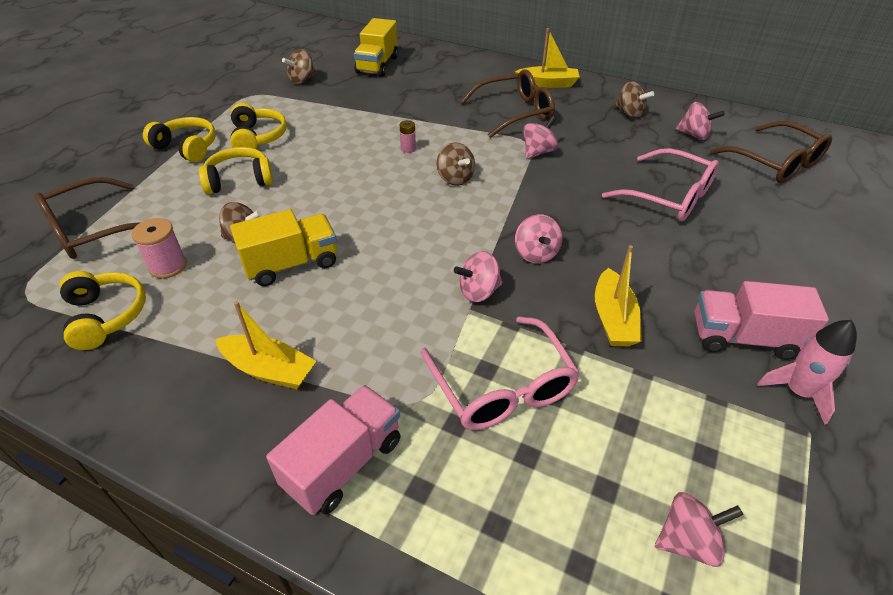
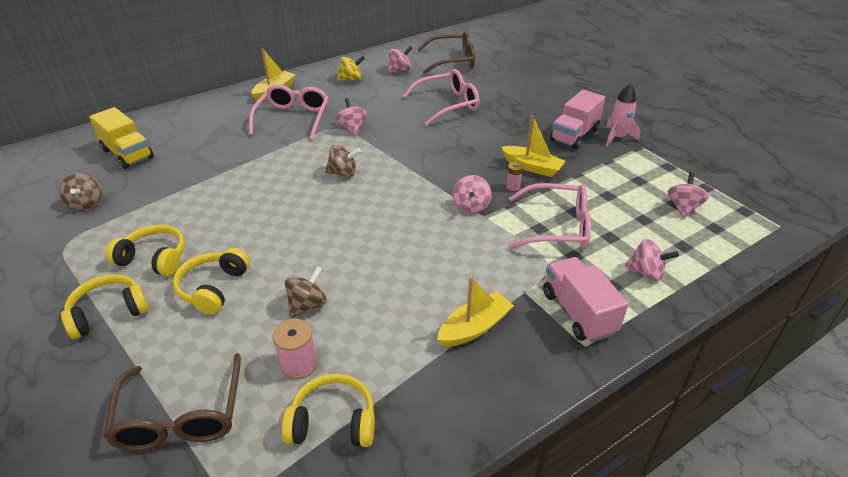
camera: 60 degrees left, 5 degrees down
(291, 264) = (365, 285): yellow truck -> none
(408, 149) = (280, 181): pink battery -> pink battery (513, 187)
(515, 112) = (293, 118): brown glasses -> pink glasses
(536, 253) = (455, 171): pink spinning top -> pink spinning top (646, 273)
(629, 113) = (351, 79): brown spinning top -> yellow spinning top

